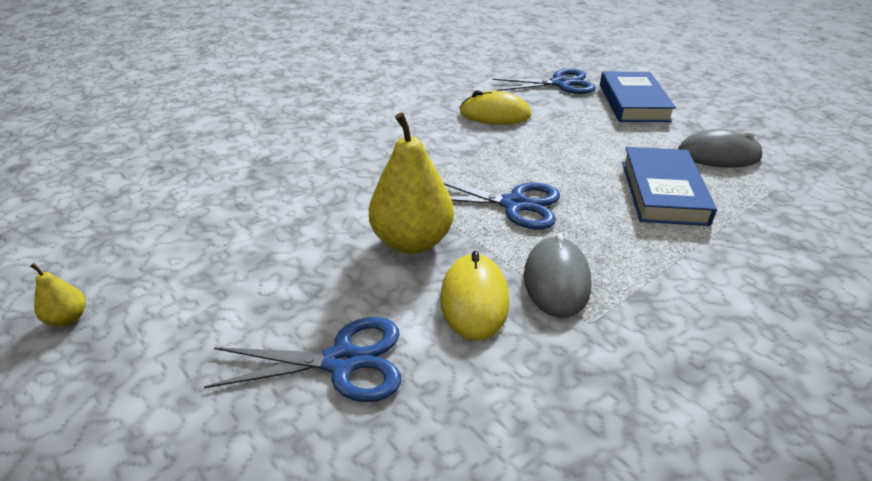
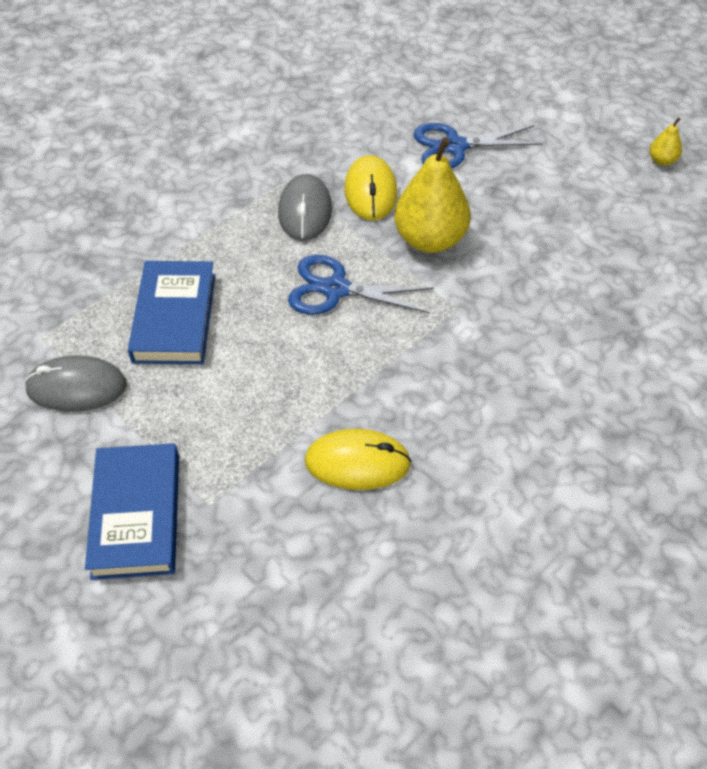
camera: 175 degrees right, 15 degrees up
(560, 84) = (243, 573): blue scissors -> none

